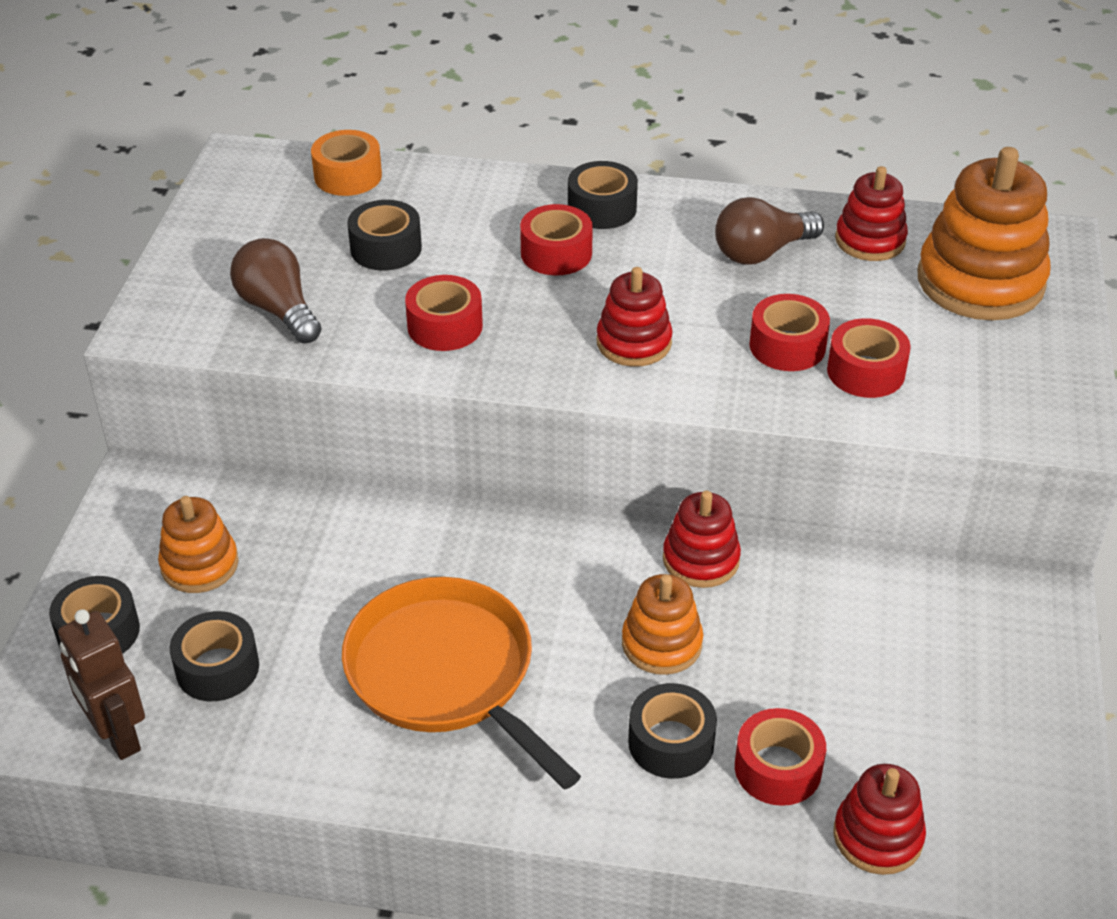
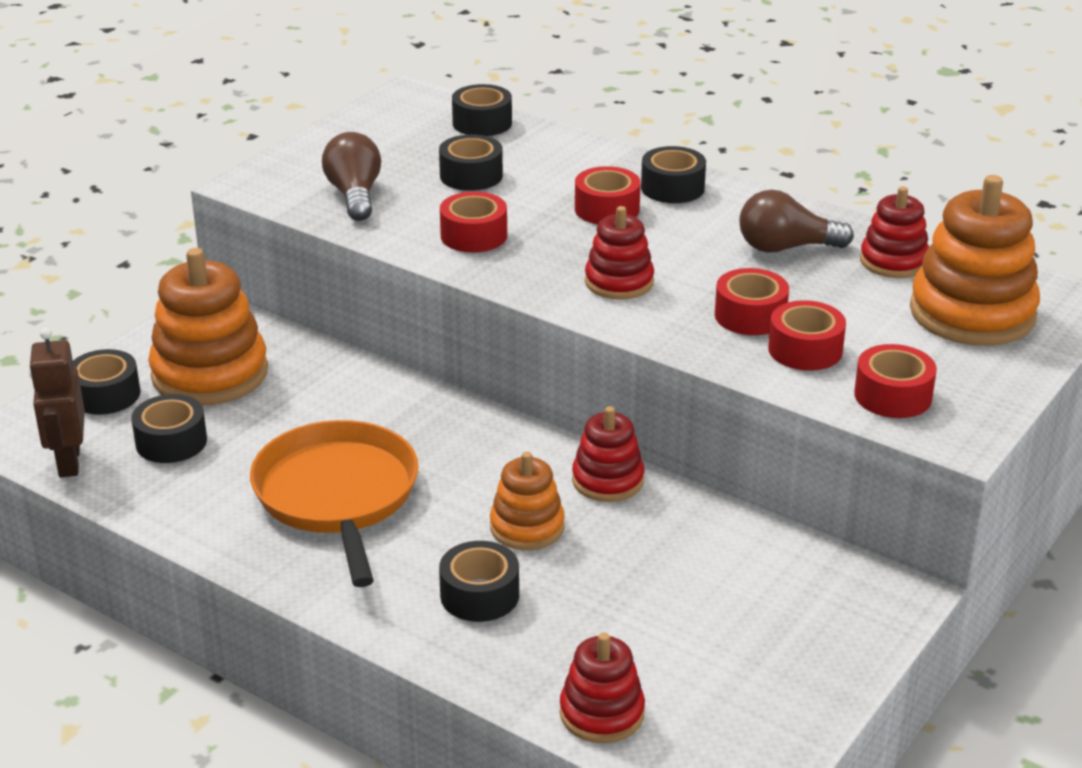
camera: 25 degrees right, 10 degrees down
(199, 565) = (210, 374): orange stacking toy -> orange stacking toy, size x1.75
(348, 176) = (482, 123): orange tape -> black tape
(778, 768) = (554, 640): red tape -> red tape (893, 396)

